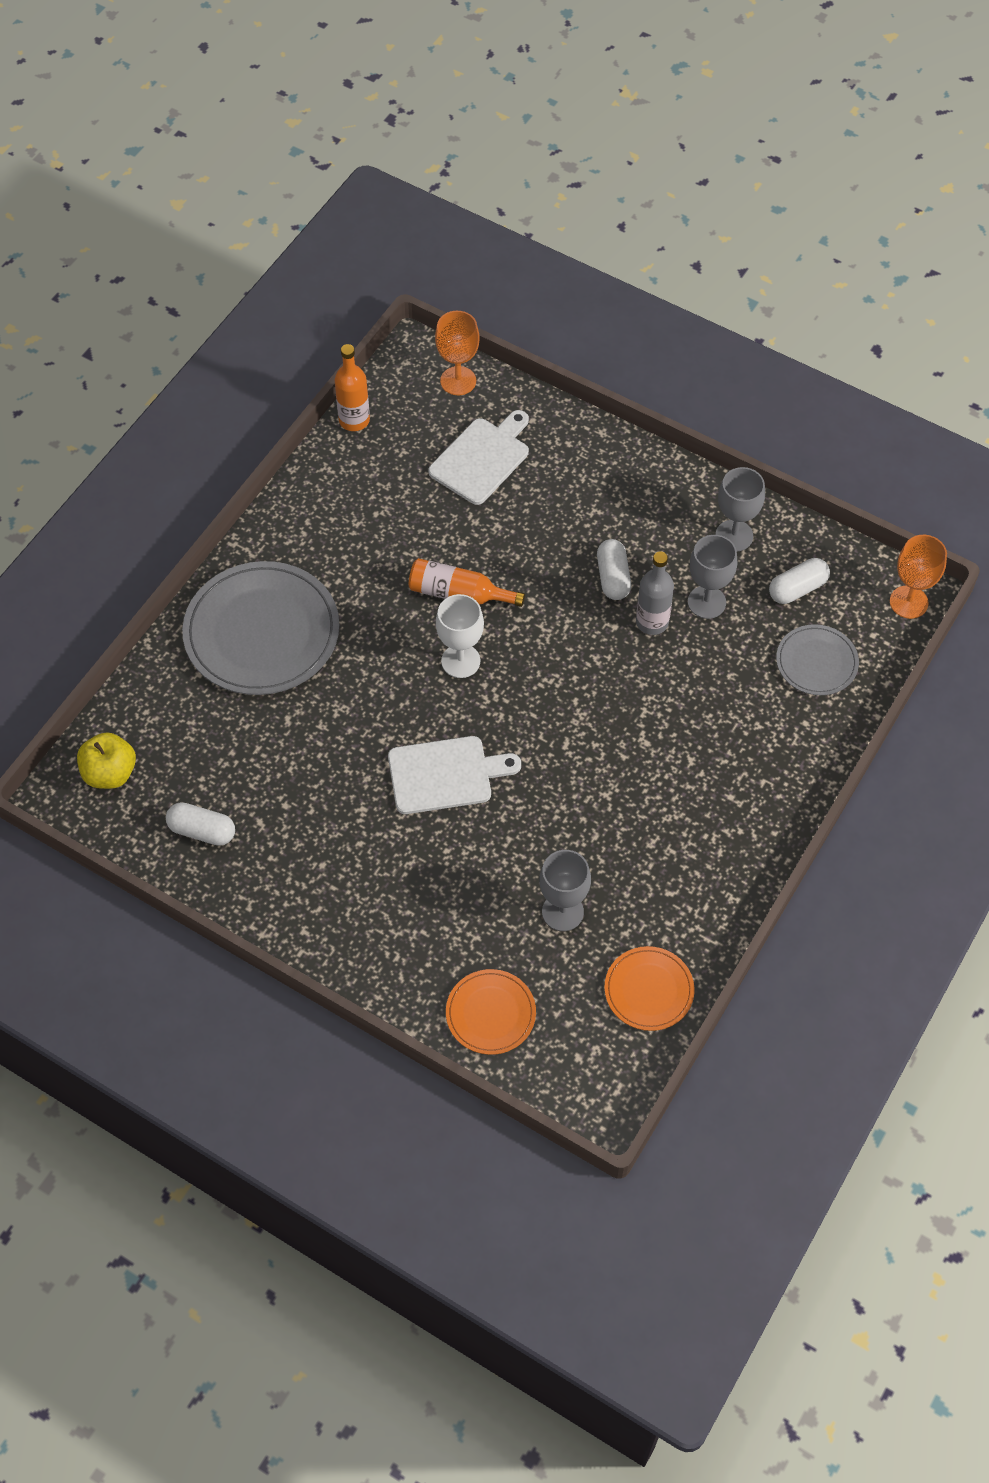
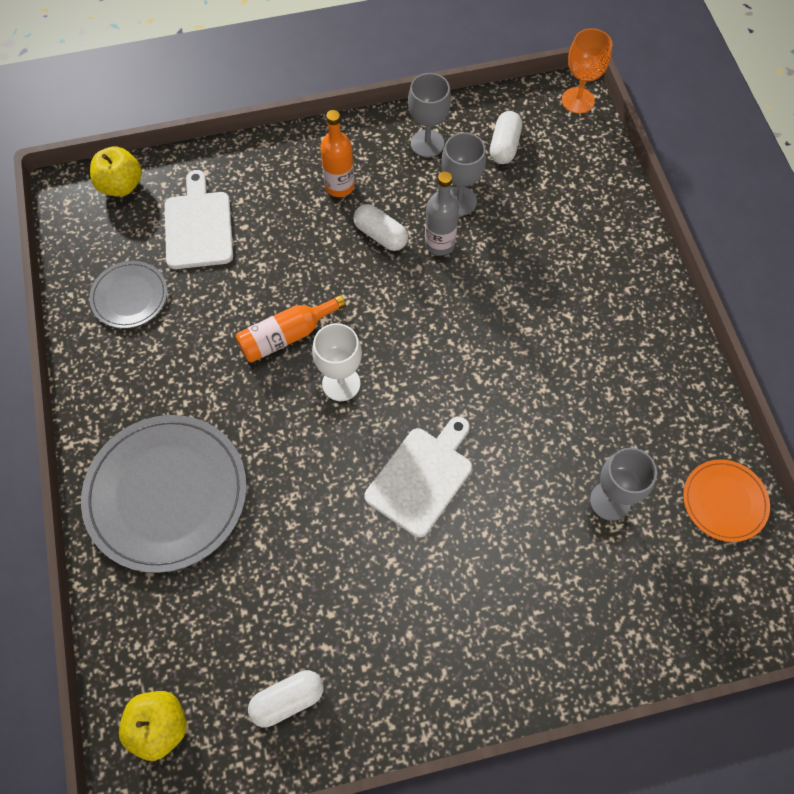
camera: 45 degrees left, 5 degrees up
(354, 420) = (70, 273): orange bottle -> orange bottle (339, 186)
(458, 381) = (121, 185): orange goblet -> yellow apple
(490, 1013) = (649, 626): orange plate -> none
(816, 662) = (569, 183): grey plate -> grey plate (129, 296)

